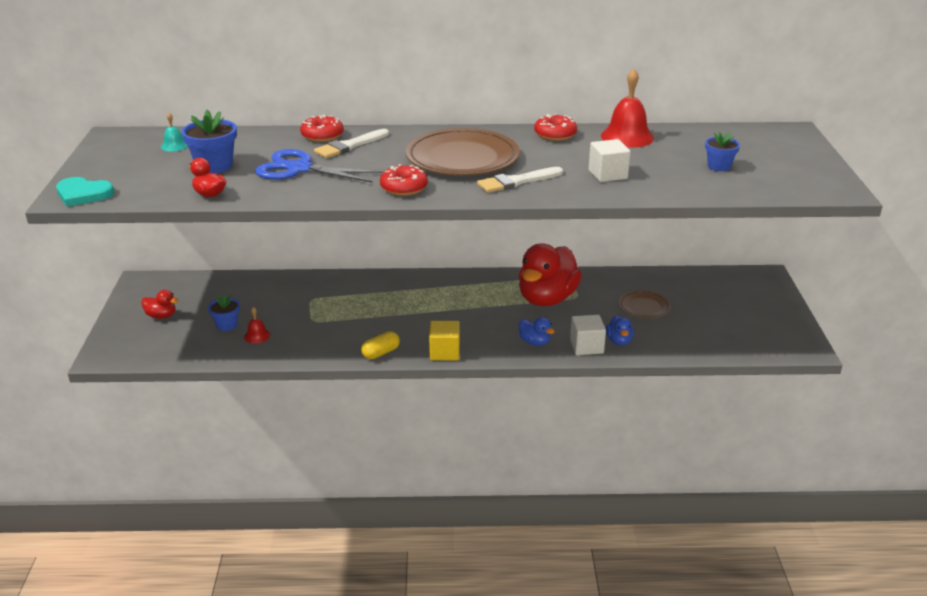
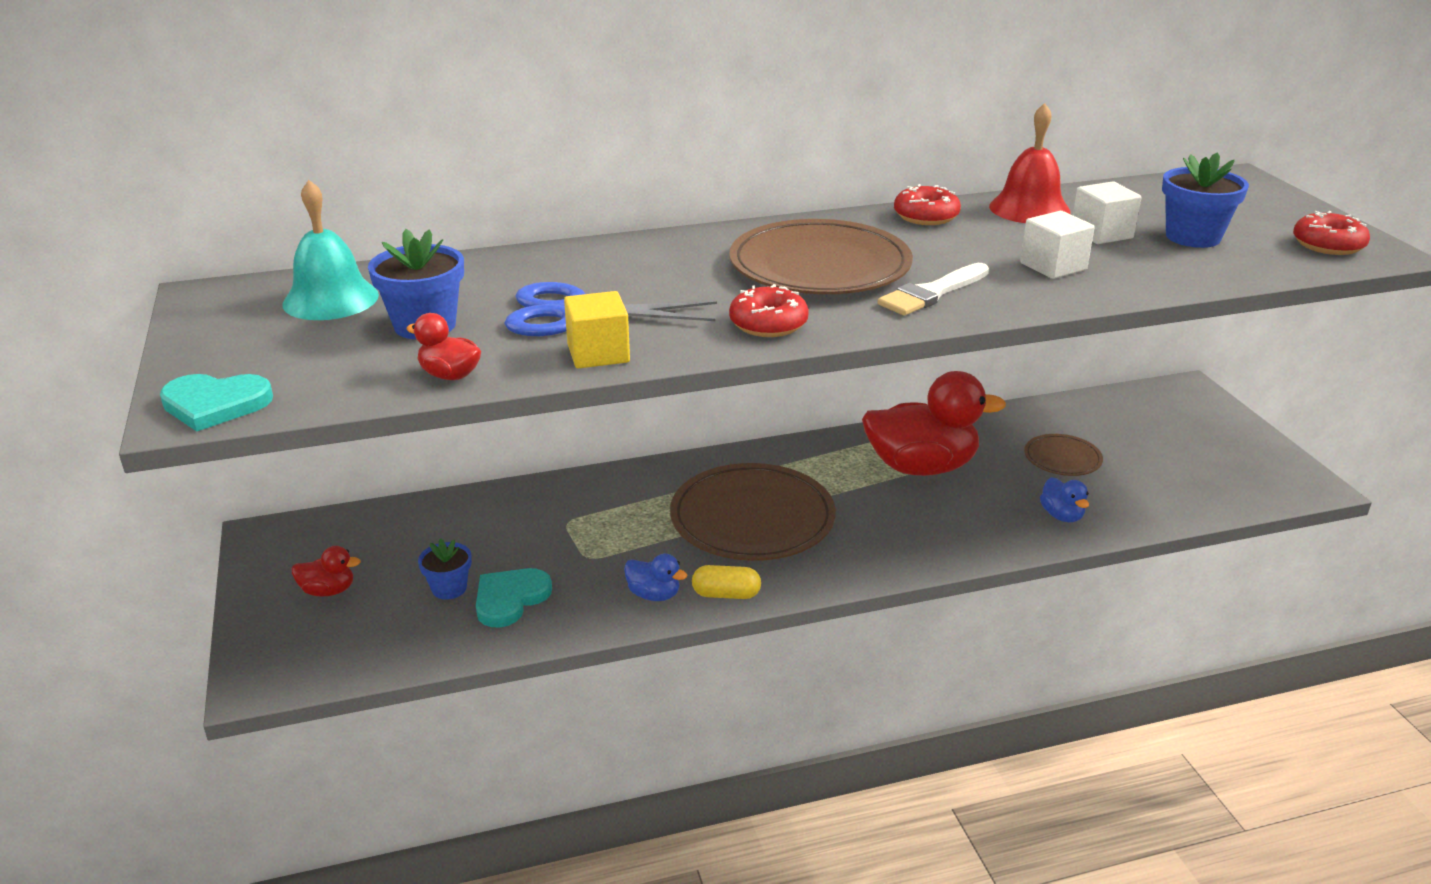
camera: 15 degrees left, 0 degrees up
(174, 146) = (331, 299): turquoise bell -> turquoise bell, size x2.02
(257, 336) = (510, 599): red bell -> turquoise heart
(322, 136) = (572, 256): red donut -> red donut (1328, 245)
(349, 146) = (628, 267): white brush -> none
(381, 353) = (726, 594): yellow capsule -> yellow capsule turned 60 degrees clockwise
(422, 313) = (752, 518): none -> brown plate
(444, 352) = (823, 576): yellow cube -> yellow cube (598, 354)
(534, 342) = (945, 537): blue duck -> blue duck (654, 595)
(547, 299) = (921, 467): red duck -> red duck turned 105 degrees counterclockwise
(586, 346) = (1022, 532): white cube -> white cube (1101, 234)
(719, 166) = (1193, 237): blue flower pot -> blue flower pot, size x1.58

